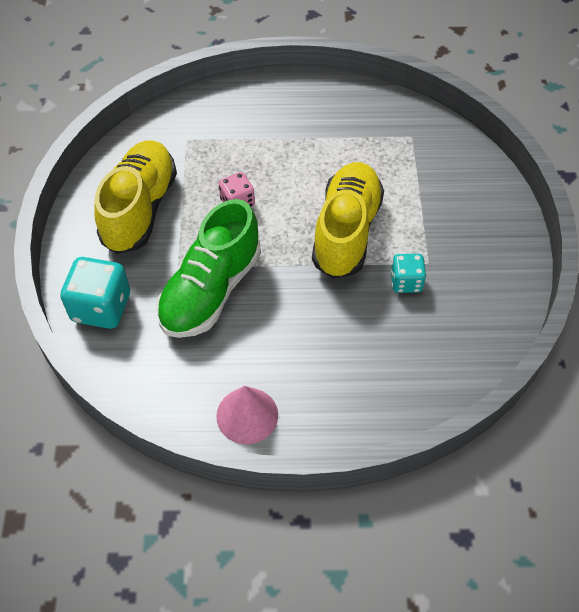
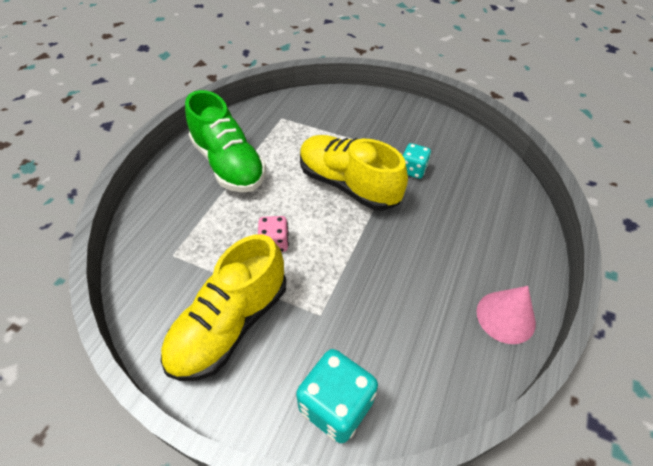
camera: 65 degrees left, 5 degrees down
(140, 209) = (230, 324): yellow shoe -> yellow shoe turned 90 degrees counterclockwise
(211, 290) = (361, 297): green shoe -> green shoe (229, 164)

